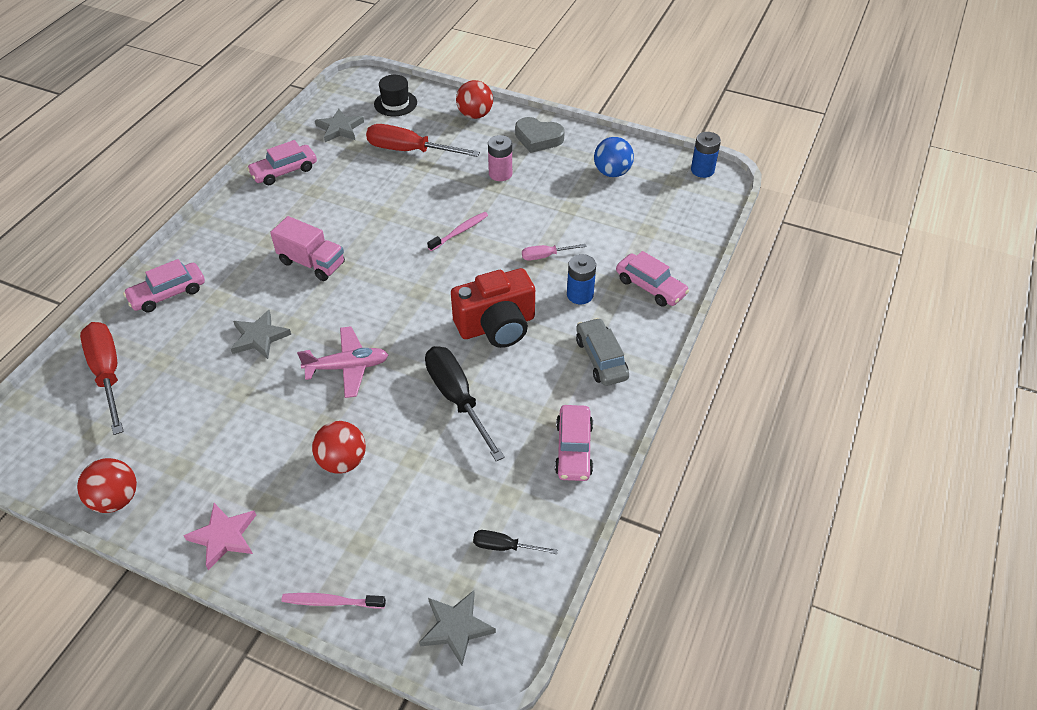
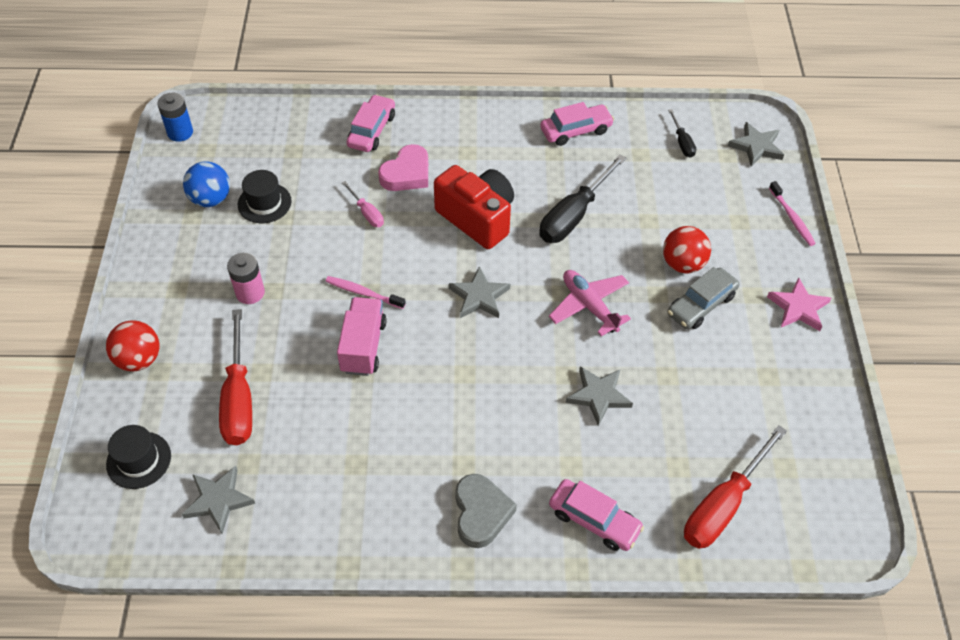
camera: 115 degrees left, 5 degrees up
(116, 499) = (828, 404): red ball -> none
(284, 171) = (333, 519): pink car -> none
(312, 263) = (475, 403): pink truck -> pink truck (363, 346)
(409, 298) = (479, 296): none -> grey star
(538, 138) = (169, 280): grey heart -> grey heart (481, 513)
(580, 295) = (407, 173): blue battery -> pink heart
(591, 200) = (264, 203): none -> black hat
(601, 358) = (475, 139): grey car -> grey car (701, 305)

